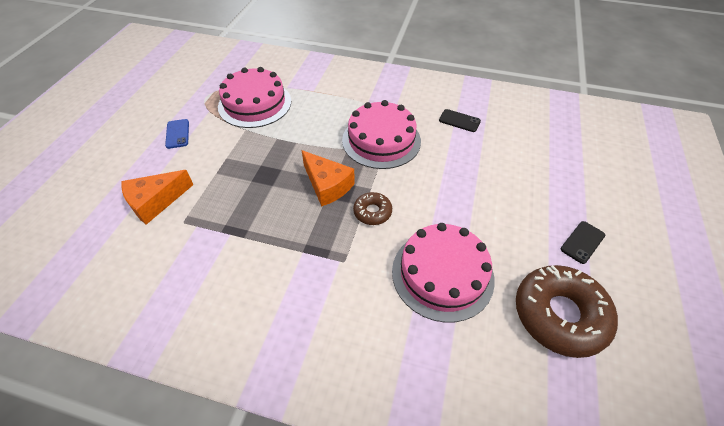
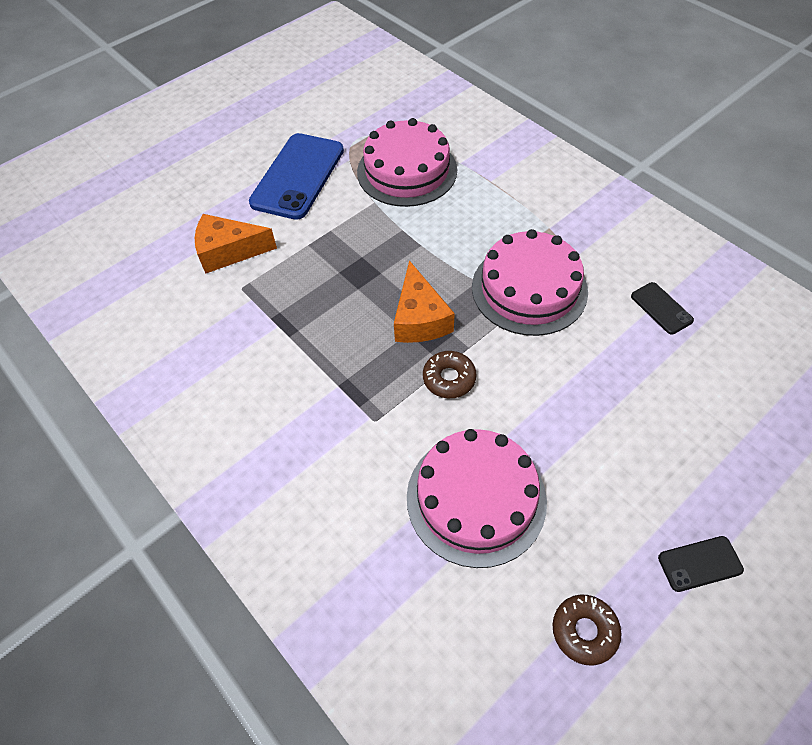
camera: 35 degrees right, 5 degrees up
(177, 134) = (297, 176): blue phone -> blue phone, size x2.19
(559, 315) = (584, 631): brown donut -> brown donut, size x0.50

